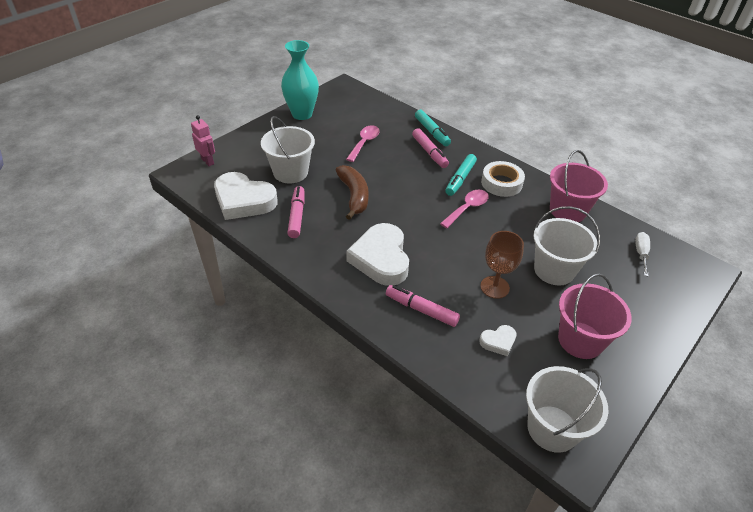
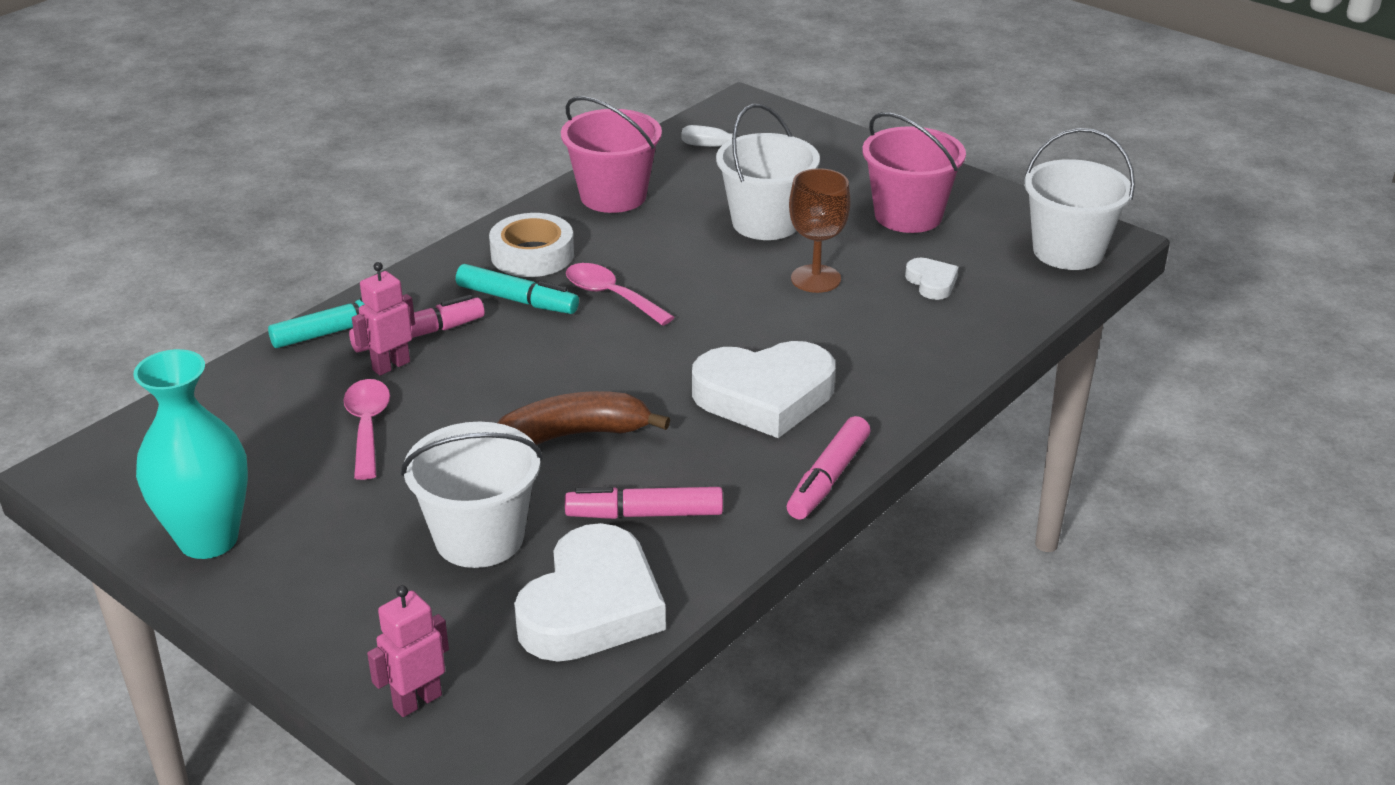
camera: 90 degrees left, 10 degrees down
(364, 143) = (367, 426): pink spoon -> pink spoon turned 60 degrees clockwise
(406, 146) = (391, 365): none -> pink robot
(421, 310) = (883, 352): pink marker -> pink marker (828, 478)

